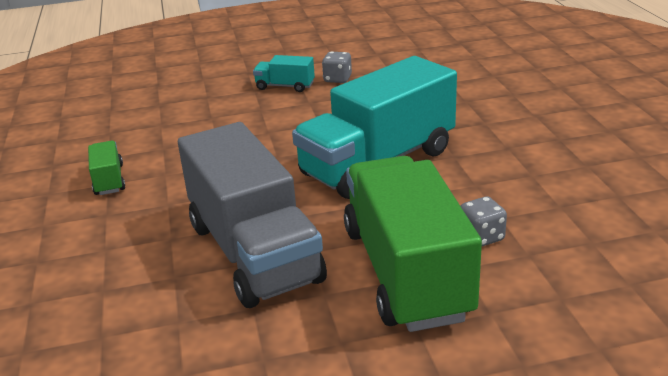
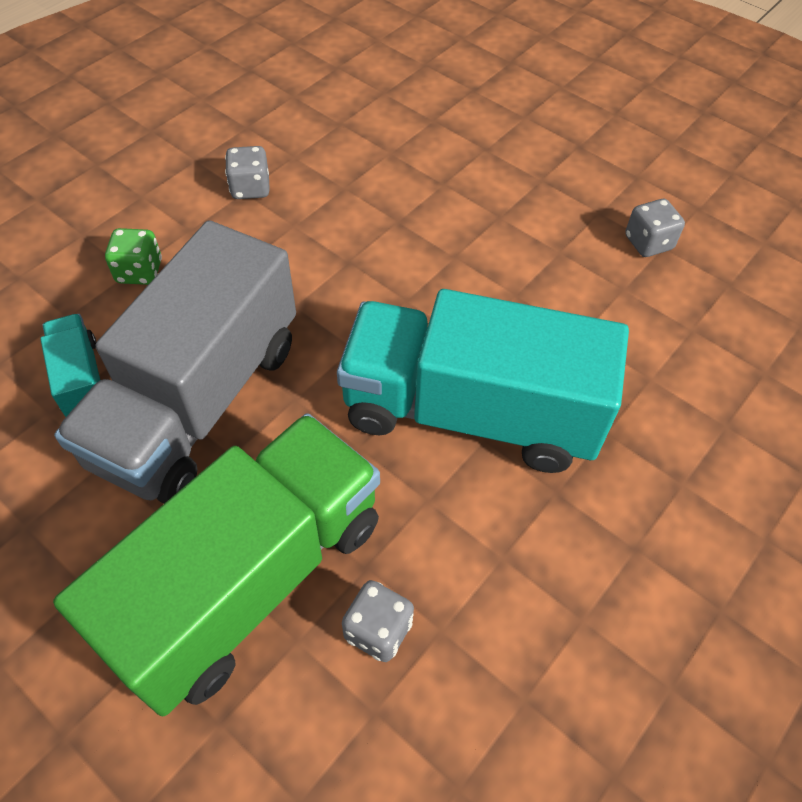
camera: 50 degrees right, 25 degrees up
(109, 180) = (250, 188): green truck -> grey dice
(111, 245) = (139, 272): none -> green dice
(285, 86) = (578, 203): turquoise truck -> turquoise truck (81, 379)

